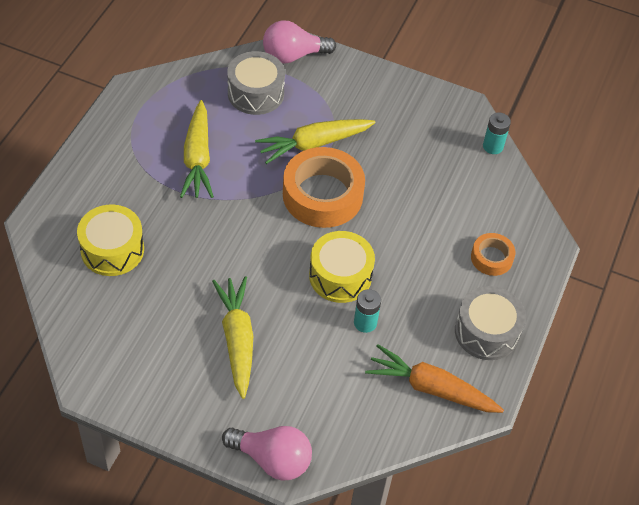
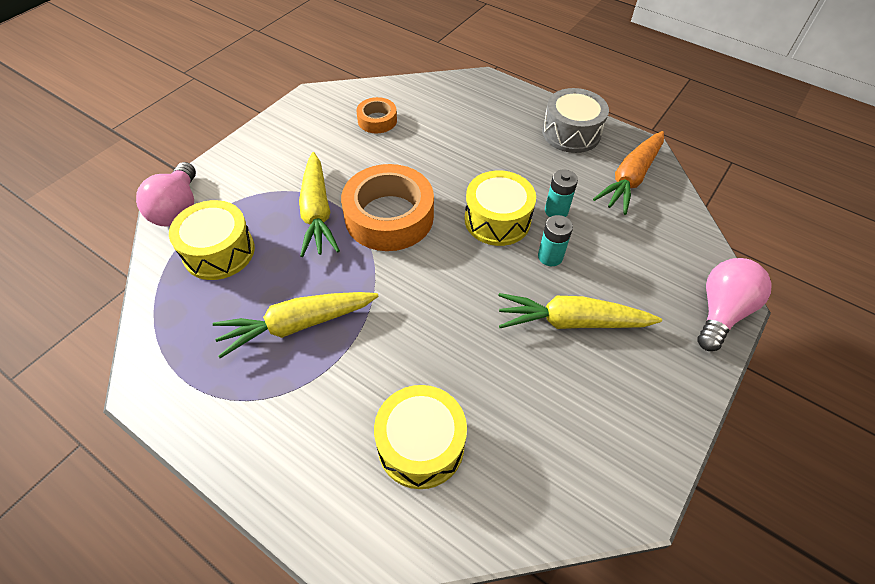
camera: 75 degrees left, 0 degrees up
(197, 158) = (297, 325): yellow carrot -> yellow carrot turned 150 degrees clockwise
(255, 93) = (219, 252): grey drum -> yellow drum
(491, 258) = (492, 114): orange tape -> orange tape (377, 120)
(493, 146) = (367, 89): turquoise battery -> turquoise battery (550, 256)

